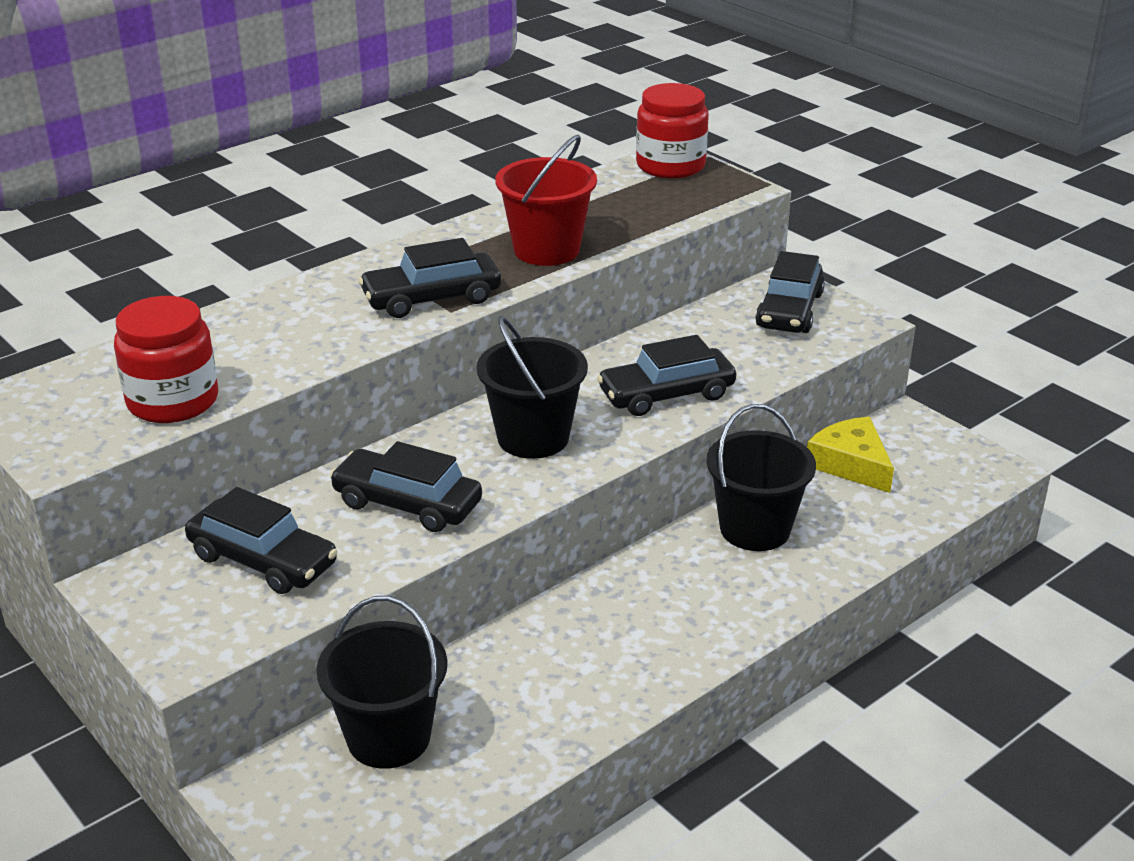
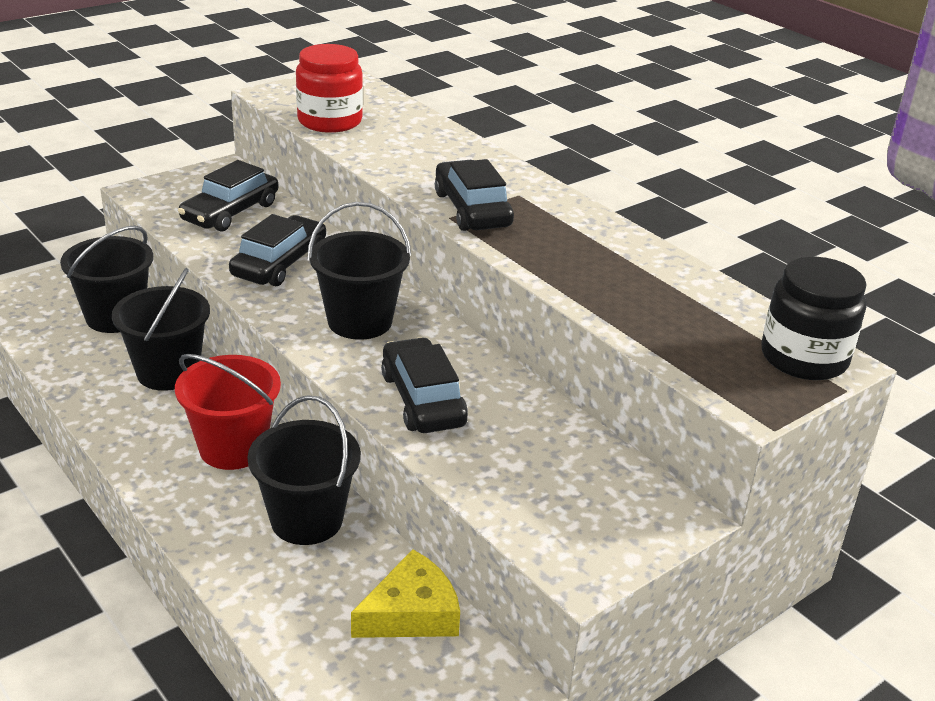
camera: 90 degrees right, 0 degrees up
(519, 662) = (168, 372): none -> black bucket
(546, 250) = (569, 266): red bucket -> red bucket (233, 448)
(670, 166) = (804, 358): red jar -> black jar
(789, 310) = (605, 509): black car -> none

